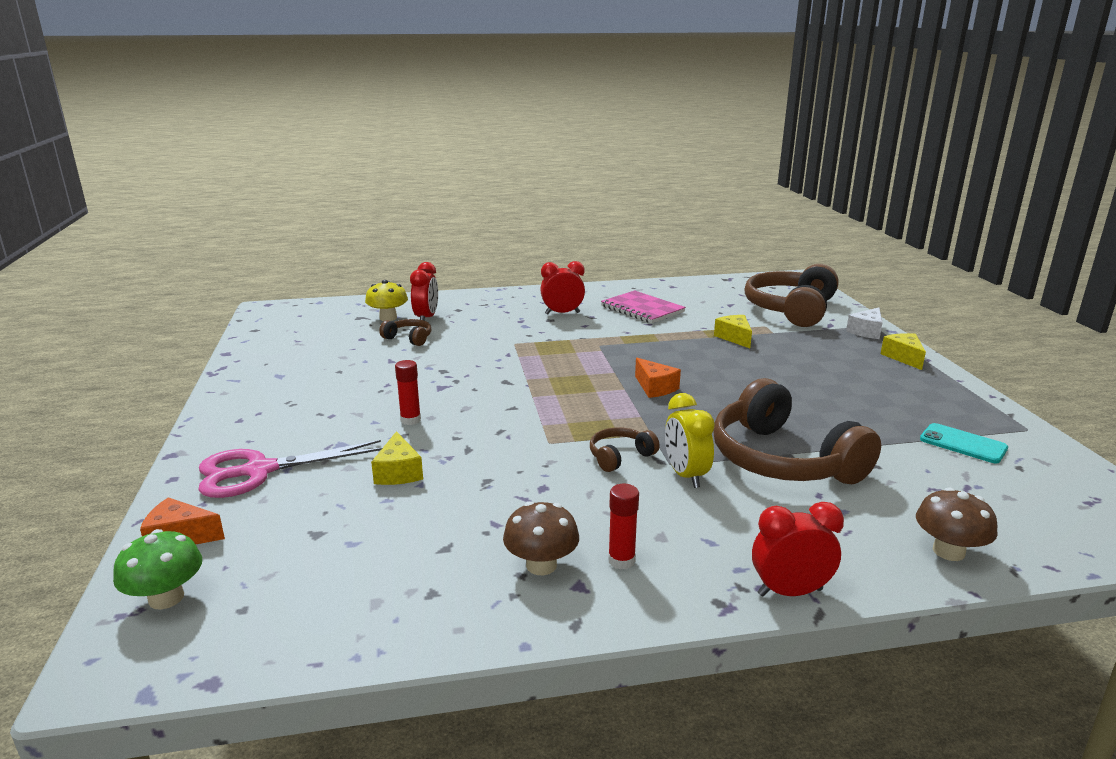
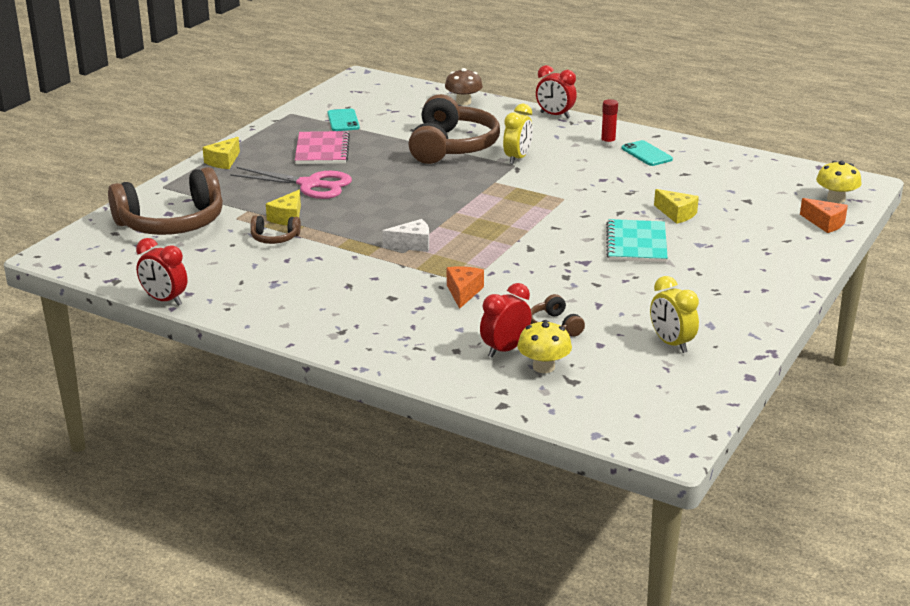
camera: 140 degrees left, 5 degrees up
(166, 598) = (836, 199): green mushroom -> yellow mushroom
(259, 471) = (765, 244): pink scissors -> pink scissors (310, 185)
(304, 354) = (671, 344): none -> yellow clock
(398, 472) = (676, 214): yellow cheese -> yellow cheese turned 105 degrees clockwise
(410, 420) = (636, 243): red glue stick -> turquoise notebook
(541, 565) = (646, 154): brown mushroom -> turquoise phone
(562, 313) = (366, 301): red clock -> red clock (164, 300)
(620, 457) = (535, 177): brown headphones -> brown headphones (274, 238)
(642, 309) = (286, 275): pink notebook -> pink notebook (322, 150)
(655, 388) = (434, 205): orange cheese -> orange cheese (463, 292)
(866, 331) = (182, 185): white cheese -> white cheese (412, 244)

